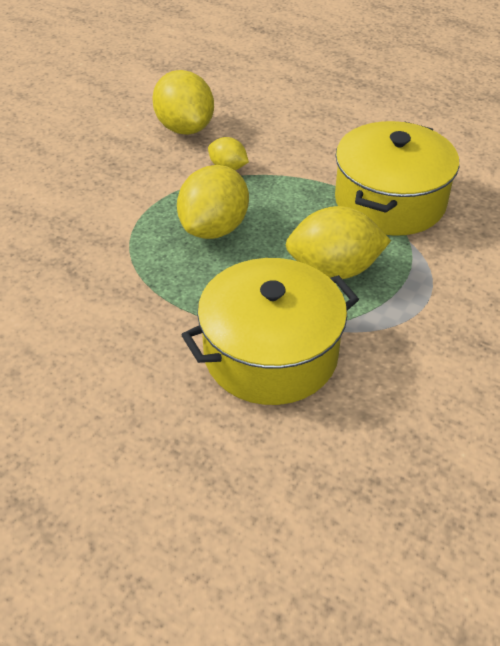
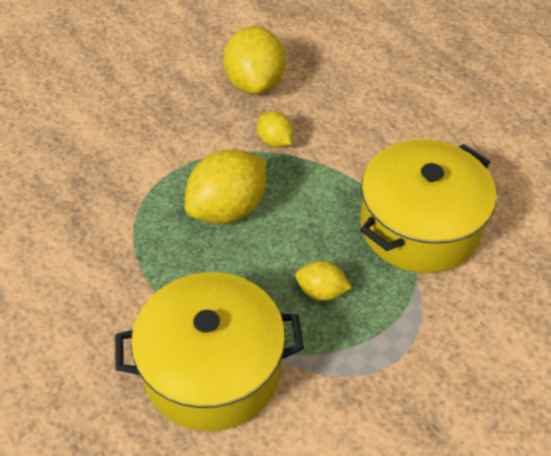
camera: 20 degrees right, 5 degrees up
(334, 270) = (321, 292): yellow lemon -> yellow lemon, size x0.53

